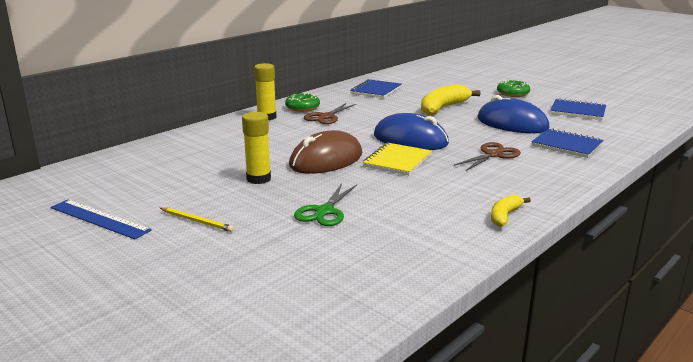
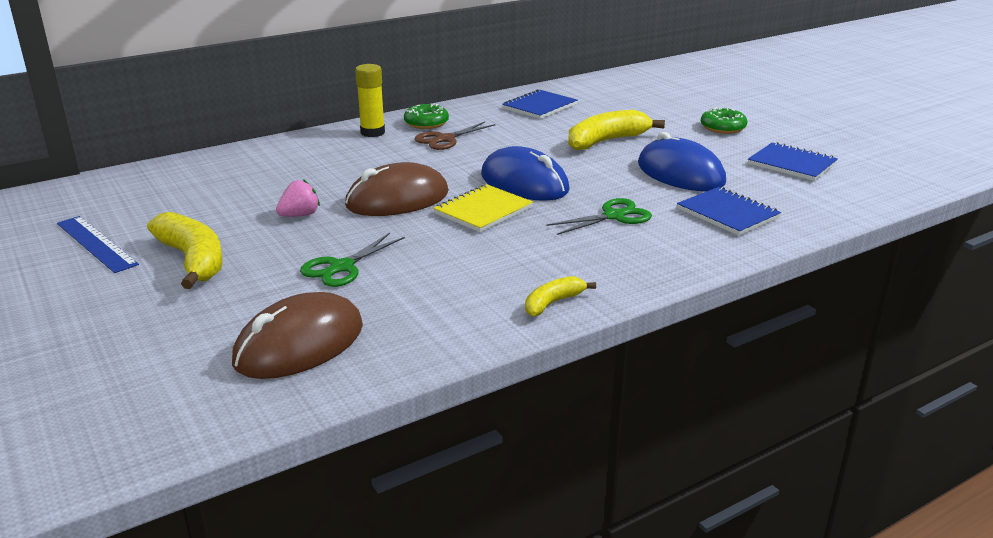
camera: 15 degrees right, 5 degrees up
(197, 221) = (193, 260): yellow pencil -> yellow banana
(258, 179) = (300, 215): yellow glue stick -> pink strawberry
(339, 271) = (299, 344): none -> brown mouse
(493, 155) = (613, 216): brown scissors -> green scissors

